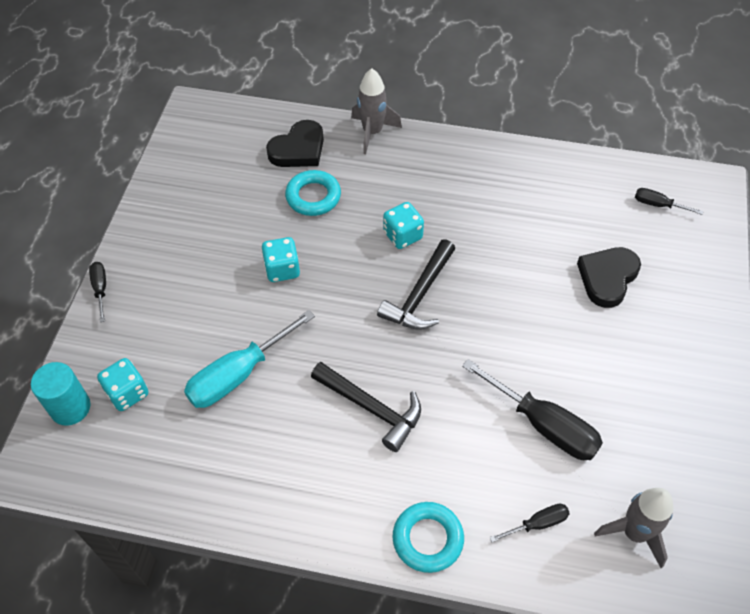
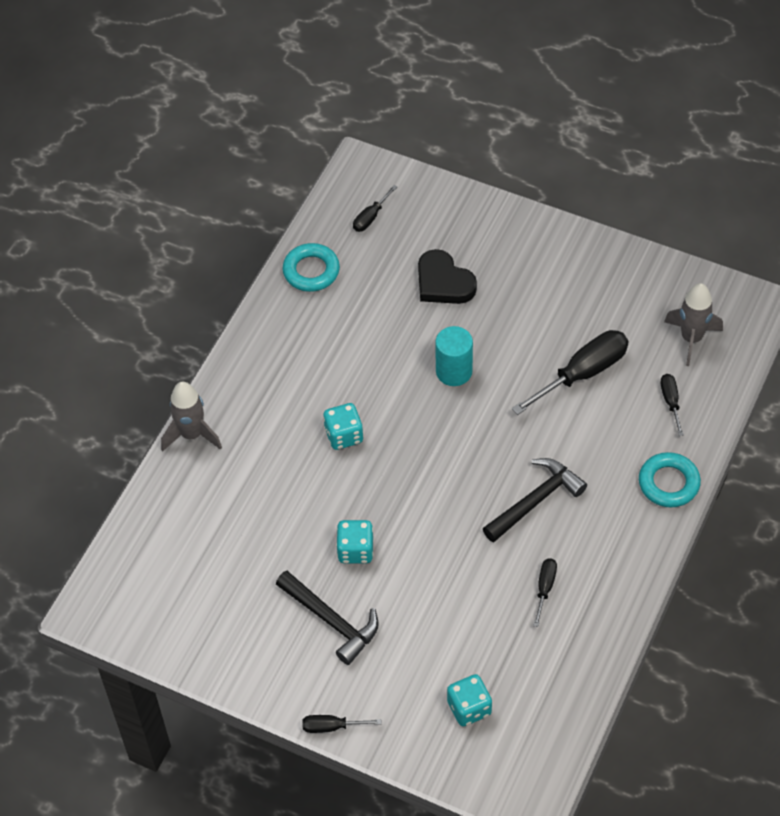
camera: 75 degrees left, 0 degrees up
(70, 407) = (473, 762): turquoise cylinder -> turquoise cylinder (454, 371)
(238, 374) = (472, 606): turquoise screwdriver -> none
(270, 435) = (545, 588): none -> black screwdriver
(298, 149) = (192, 510): black heart -> none
(313, 197) = (266, 507): turquoise ring -> turquoise ring (311, 271)
(419, 295) = (421, 436): black hammer -> black hammer (331, 621)

